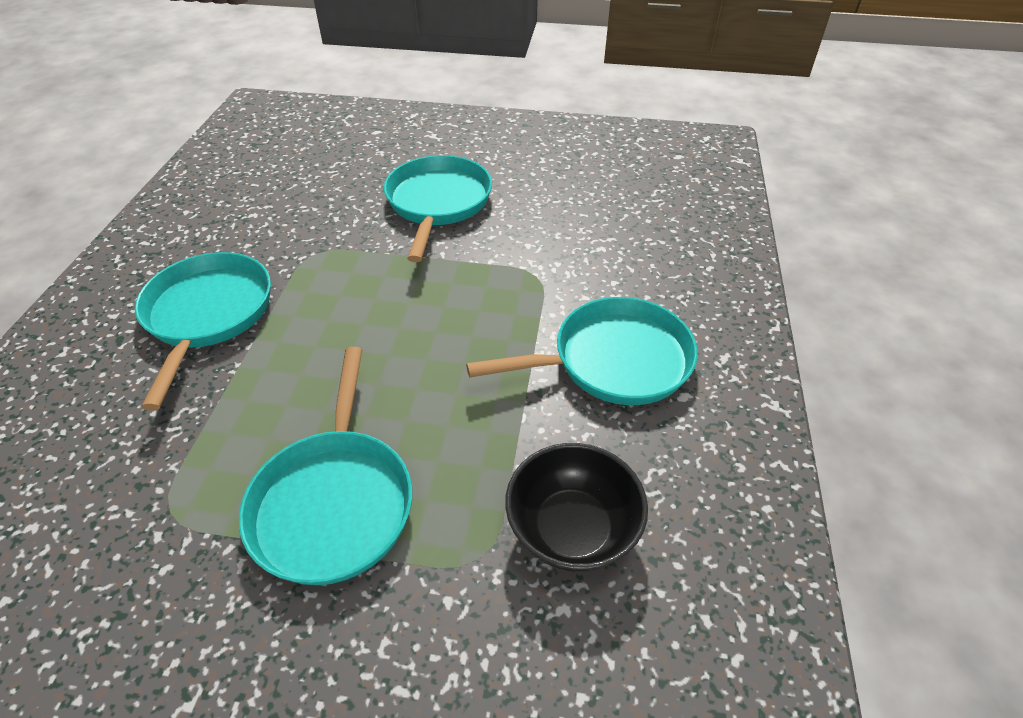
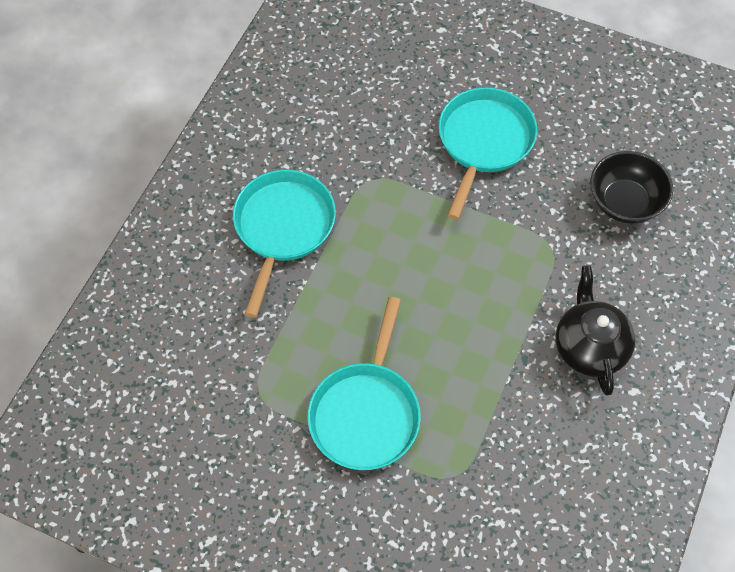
camera: 15 degrees right, 15 degrees up
(572, 528) = (520, 472): black bowl -> black bowl (625, 202)
(613, 361) = (589, 347): turquoise pan -> black teapot

